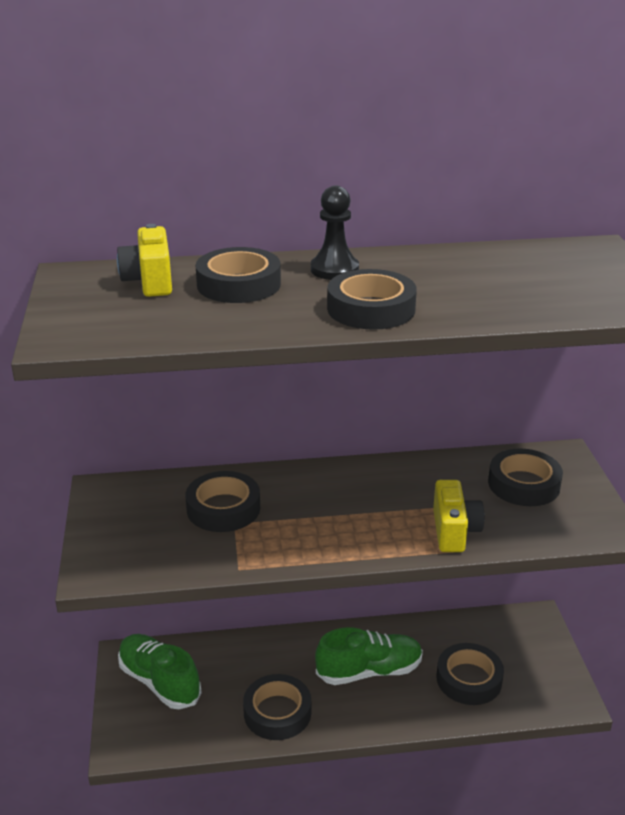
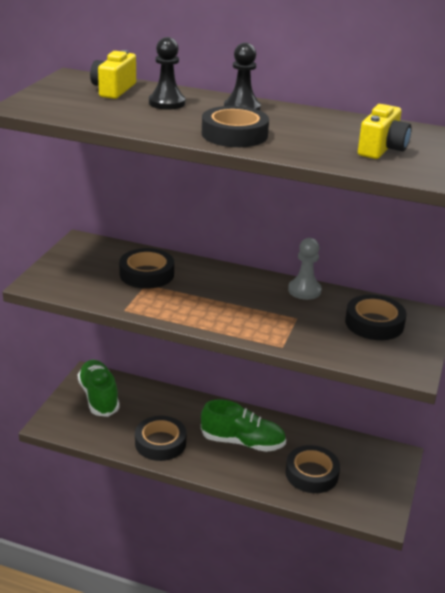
camera: 25 degrees right, 0 degrees up
(239, 284) = (167, 103): black tape -> black pawn
(419, 468) = (304, 290): none -> grey pawn
(454, 531) = (291, 335): yellow camera -> yellow camera (382, 149)

